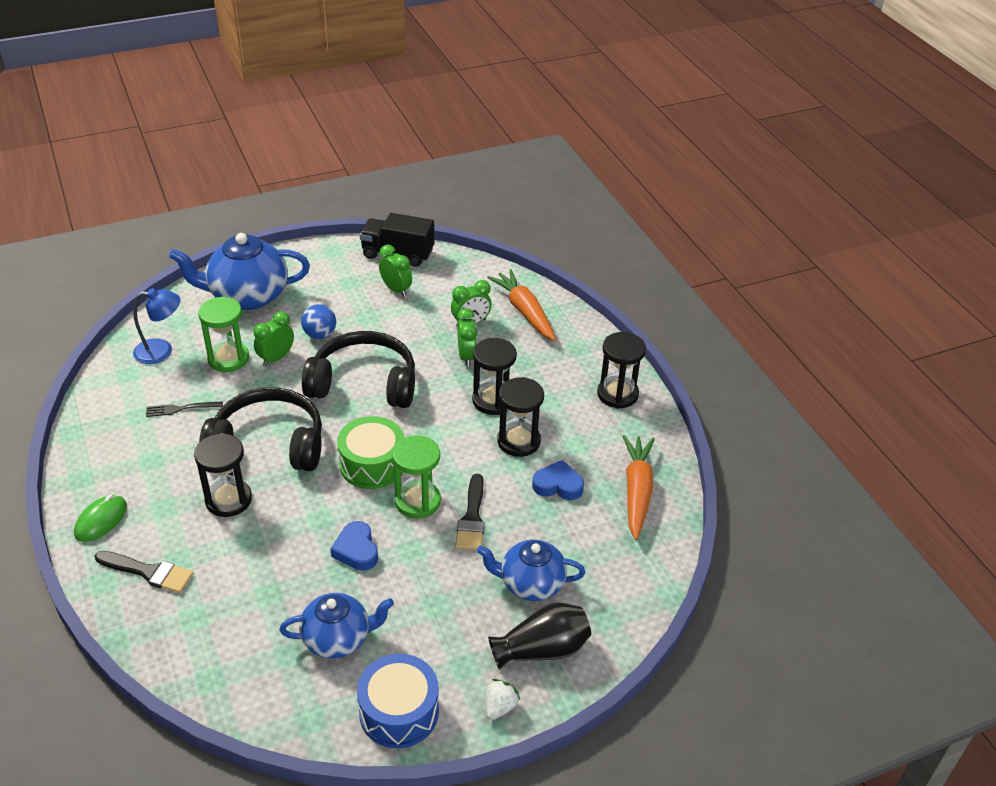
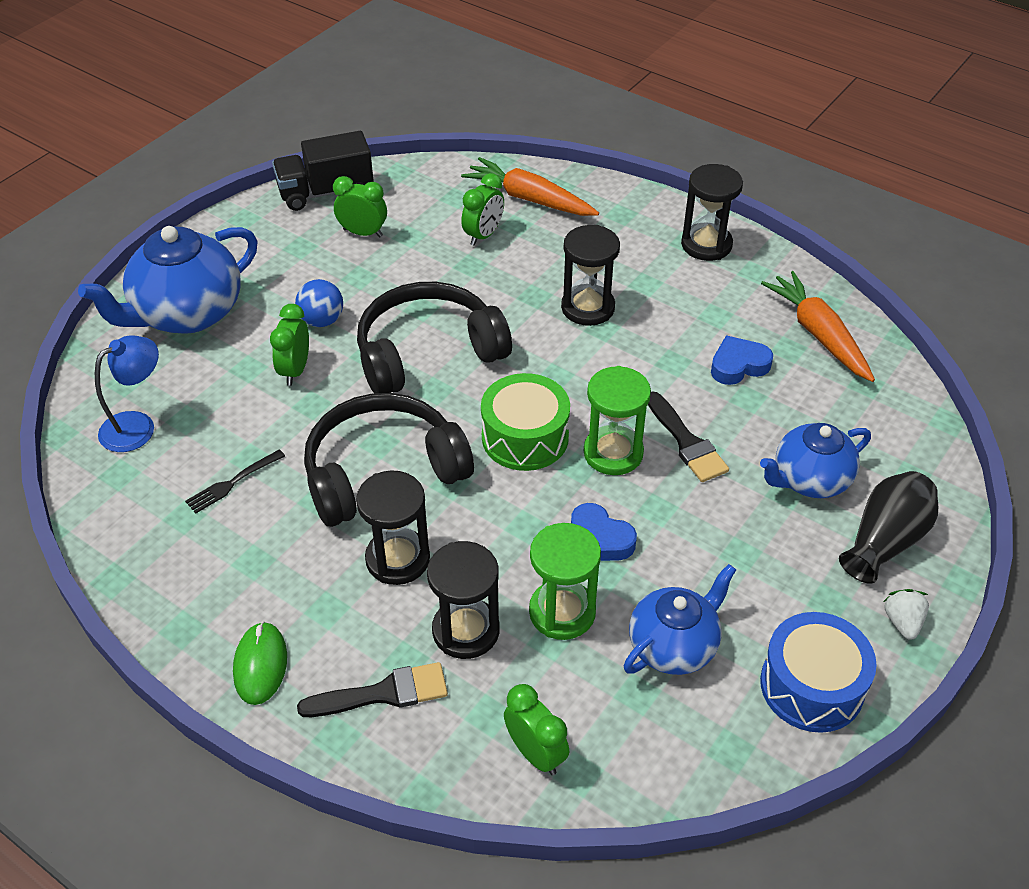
camera: 30 degrees left, 5 degrees up
(228, 359) = (235, 397): green hourglass -> green hourglass (562, 612)
(466, 356) = (514, 273): green clock -> green clock (535, 753)
(518, 441) = (655, 338): black hourglass -> black hourglass (466, 630)

